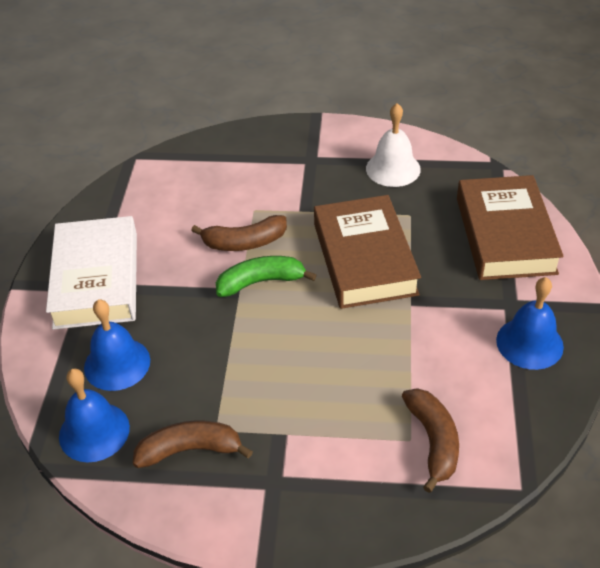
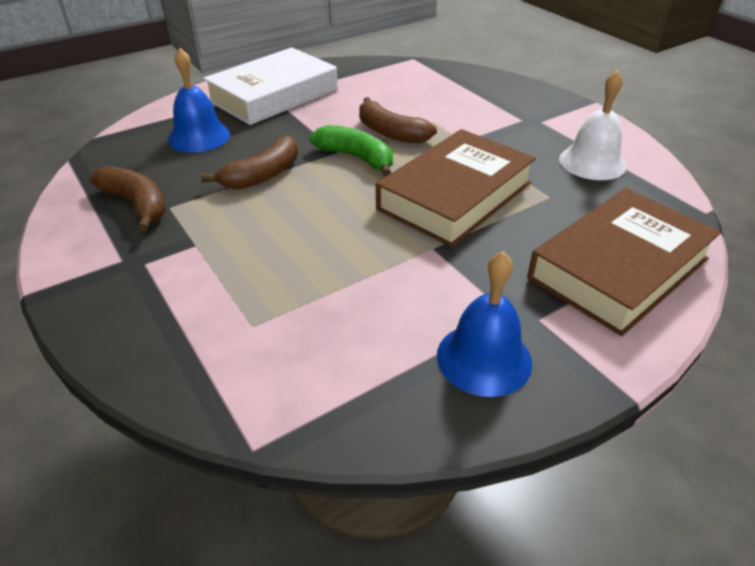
camera: 50 degrees right, 5 degrees down
(94, 431) = (123, 156): blue bell -> none
(433, 441) = (264, 343): brown banana -> brown banana (263, 175)

